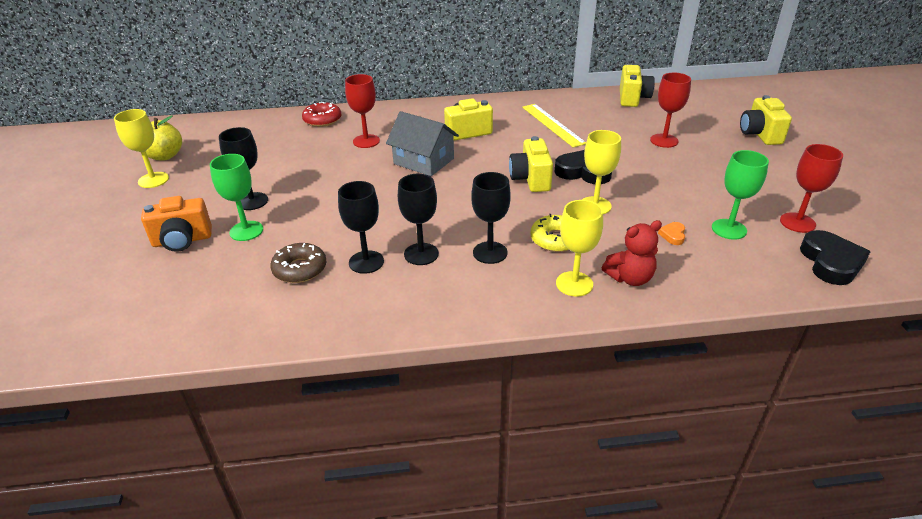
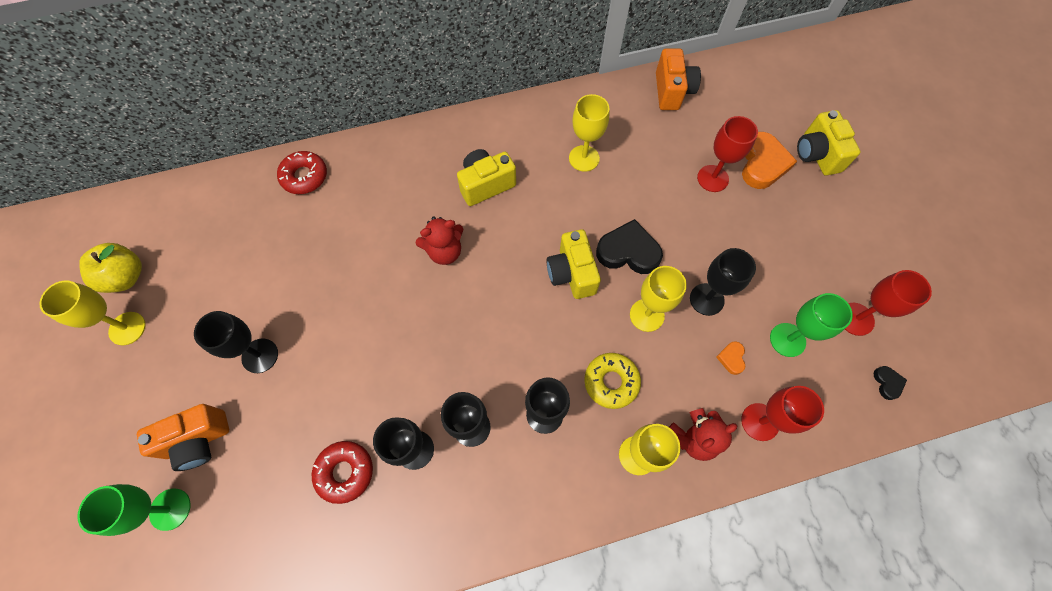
camera: 10 degrees left, 30 degrees up
(246, 231) = (267, 412): green goblet -> green goblet (170, 509)
(300, 269) = (345, 472): brown donut -> red donut
(366, 141) = (368, 217): red goblet -> red goblet (760, 422)
(424, 161) = (444, 251): grey house -> red teddy bear
(552, 125) = (584, 158): yellow ruler -> yellow goblet
(632, 98) = (672, 91): yellow camera -> orange camera
(652, 201) = (706, 299): none -> black goblet
(709, 136) = (762, 164): none -> orange heart
(831, 262) = (887, 383): black heart -> black heart, size x0.47

